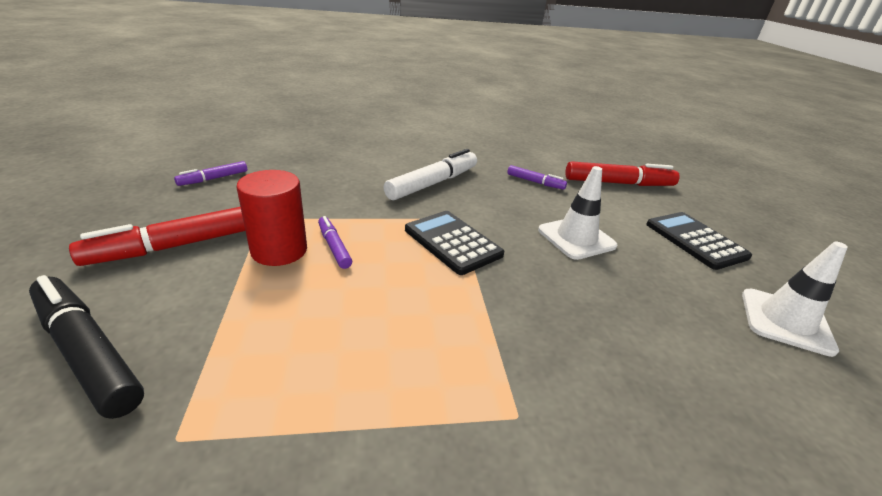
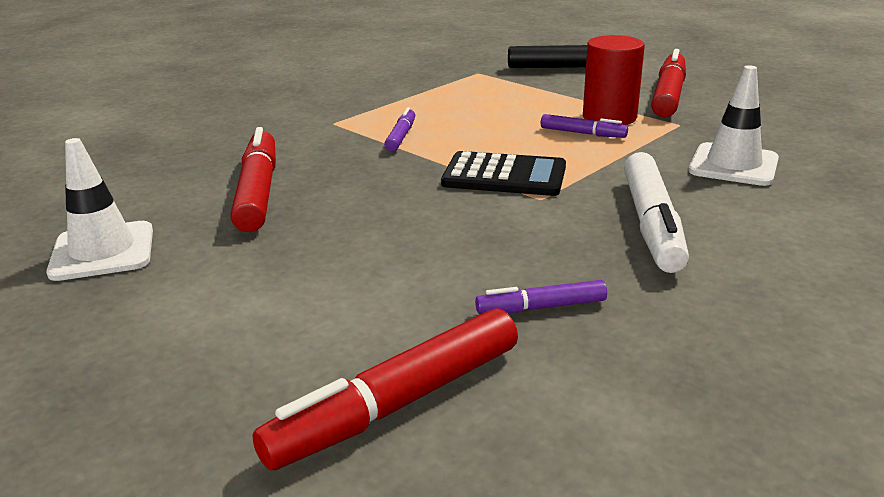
camera: 145 degrees right, 5 degrees down
(214, 178) = (809, 125): purple marker -> purple marker (401, 136)
(576, 238) = (385, 239): white traffic cone -> white traffic cone (733, 165)
(652, 326) = (258, 192): none -> red marker
(695, 240) = (207, 319): black calculator -> none

